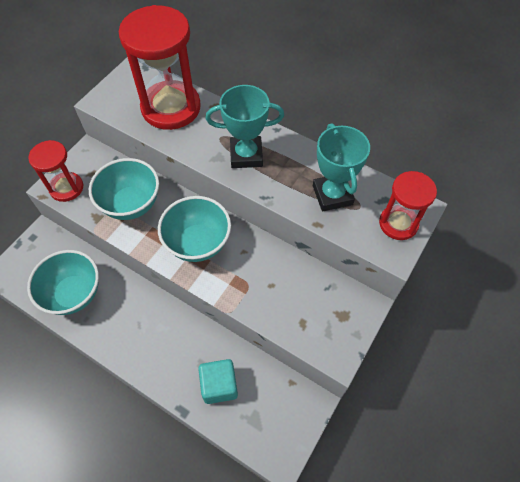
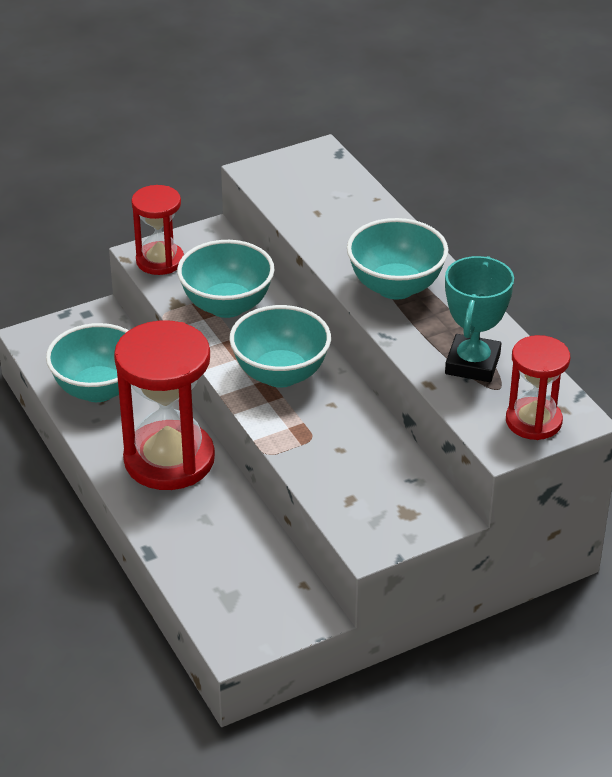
camera: 30 degrees right, 20 degrees down
(171, 108) = (339, 207): red hourglass -> red hourglass (169, 459)
(219, 385) = (211, 548): turquoise cube -> none
(246, 155) = (396, 287): turquoise trophy -> turquoise bowl

